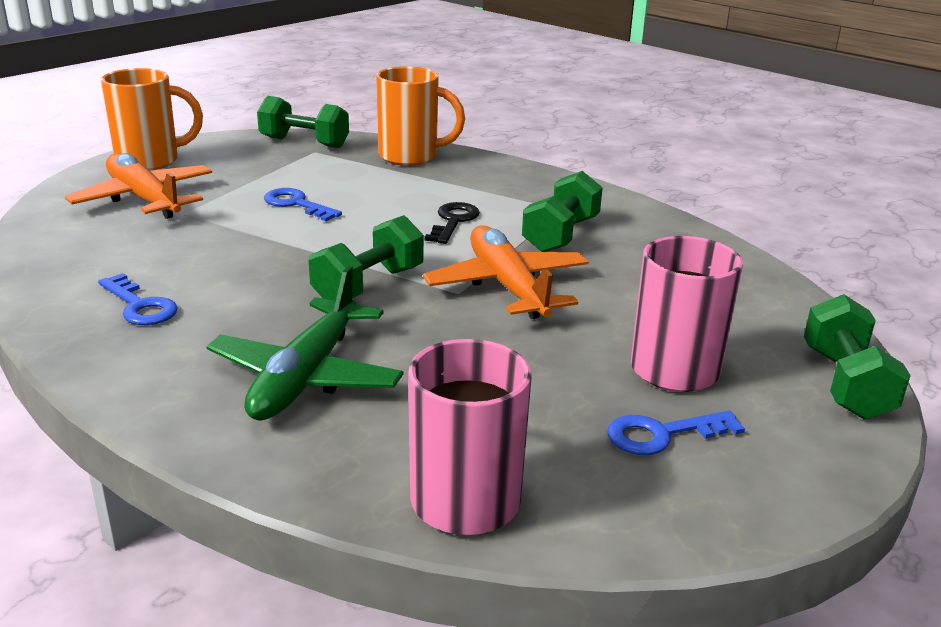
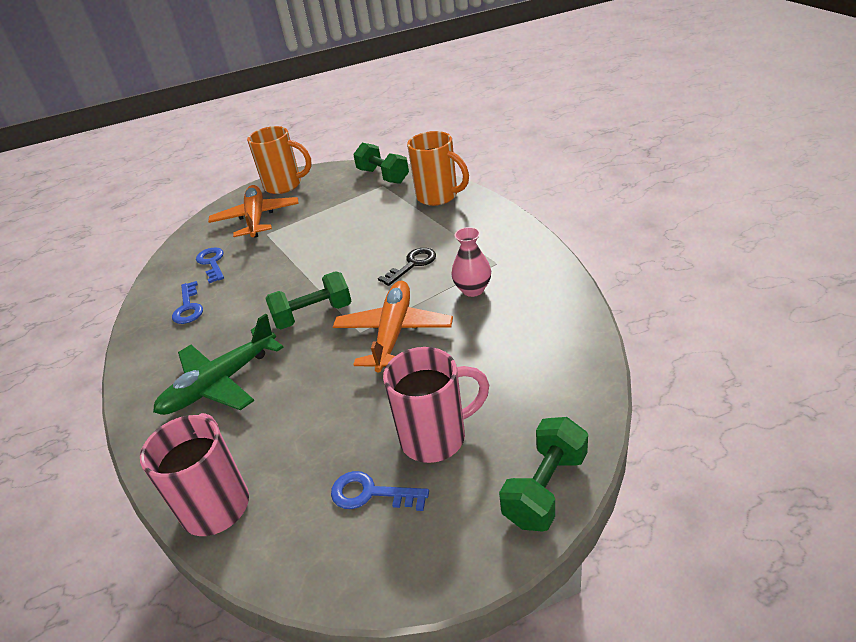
camera: 35 degrees right, 10 degrees up
(296, 204) = (332, 234): blue key -> blue key (212, 263)
(561, 235) = (473, 290): green dumbbell -> pink vase

